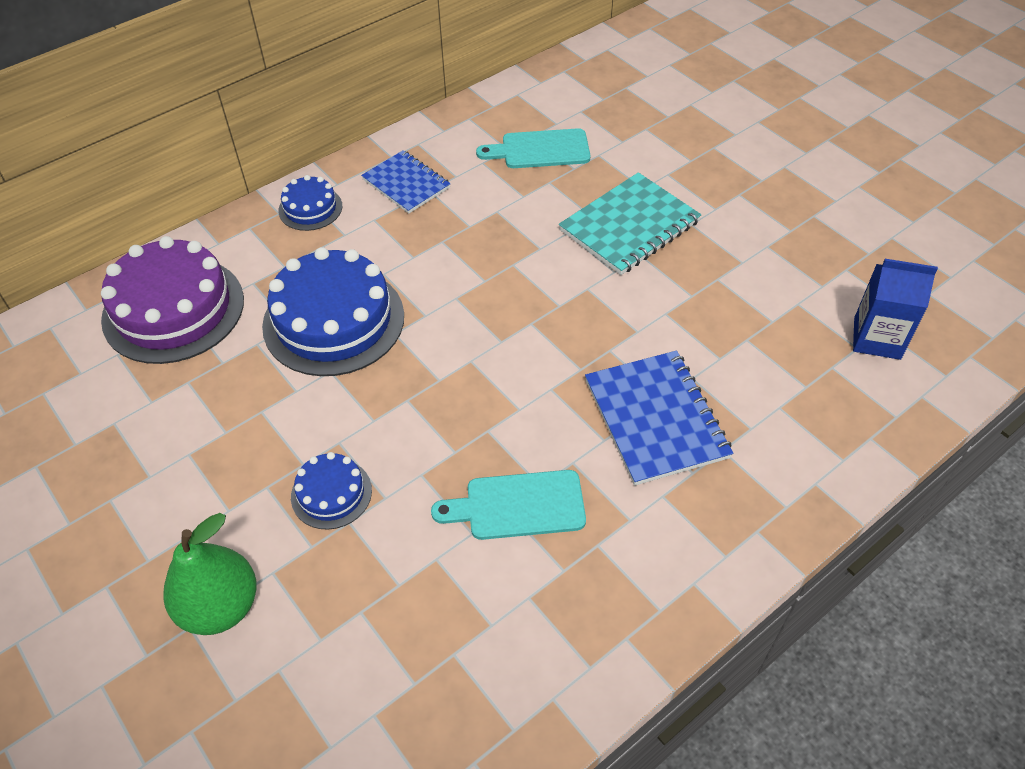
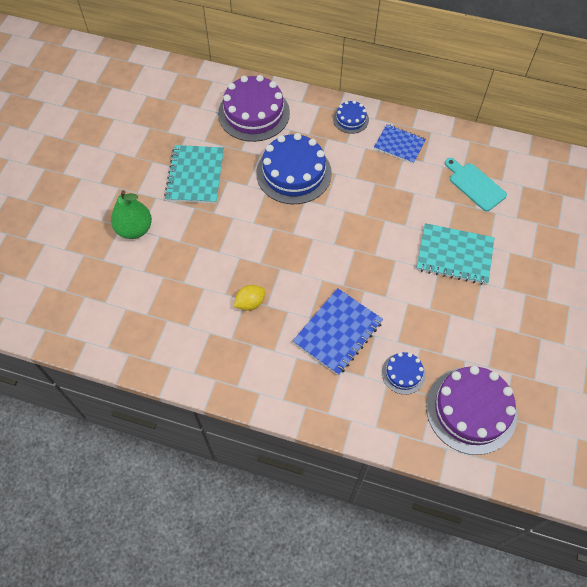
camera: 55 degrees right, 10 degrees up
(205, 451) = (195, 175): none -> turquoise notebook
(331, 493) = (207, 232): blue cake -> blue cake (403, 373)
(406, 184) = (399, 145): blue notebook -> blue notebook turned 75 degrees counterclockwise
(518, 505) = (250, 303): turquoise cutting board -> yellow lemon
(877, 338) = (471, 410): blue carton -> purple cake

